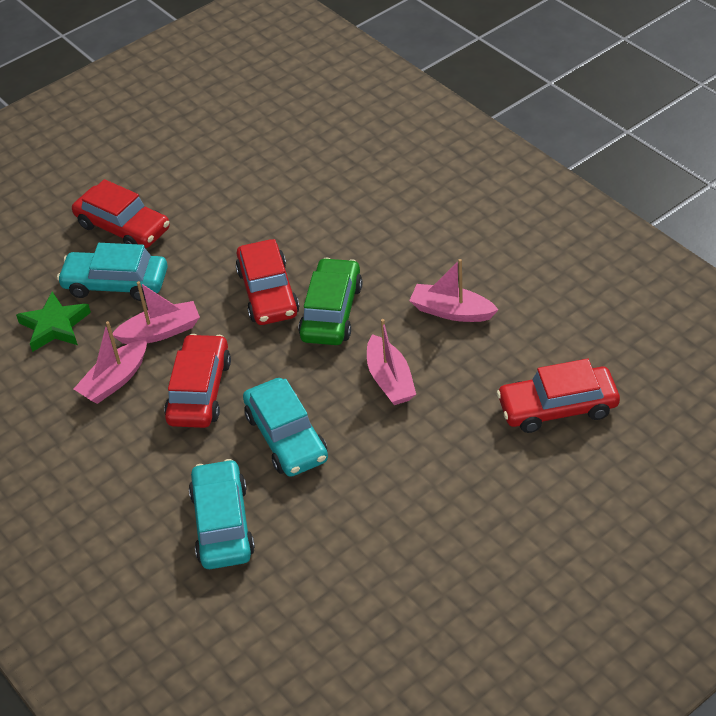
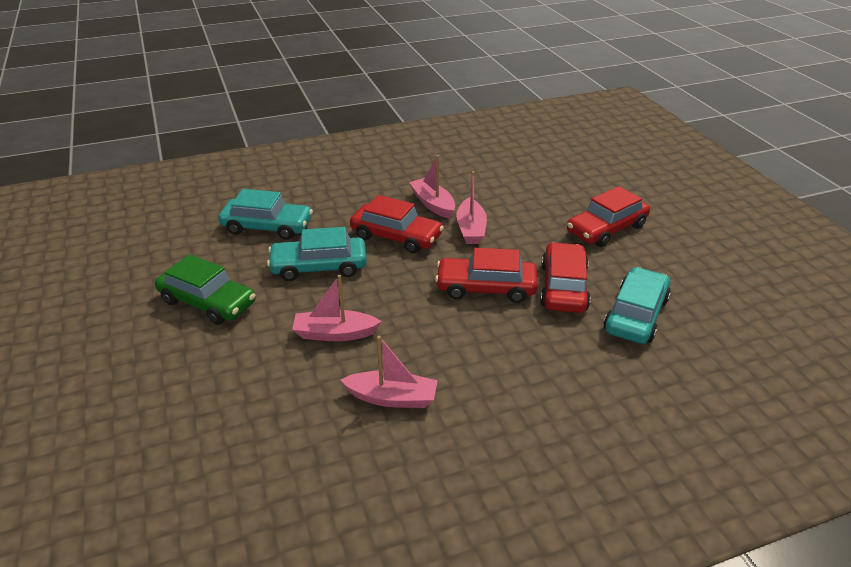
camera: 105 degrees right, 10 degrees down
(55, 326) = (504, 188): green star -> none
(116, 283) = (537, 217): turquoise car -> turquoise car (636, 315)
(331, 312) = (440, 318): green car -> green car (207, 302)
(451, 311) = (392, 398): pink boat -> pink boat turned 60 degrees clockwise
(557, 407) = (214, 437): red car -> red car (564, 287)

